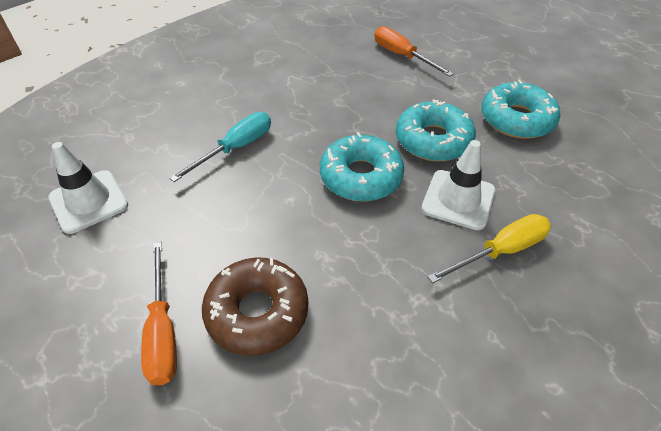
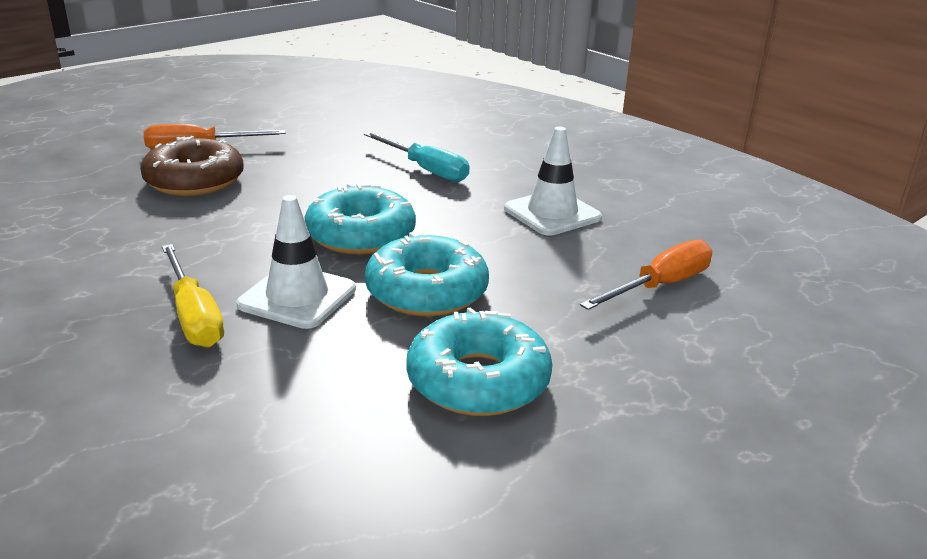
camera: 90 degrees right, 20 degrees down
(89, 201) = (359, 117): white traffic cone -> white traffic cone (552, 213)

